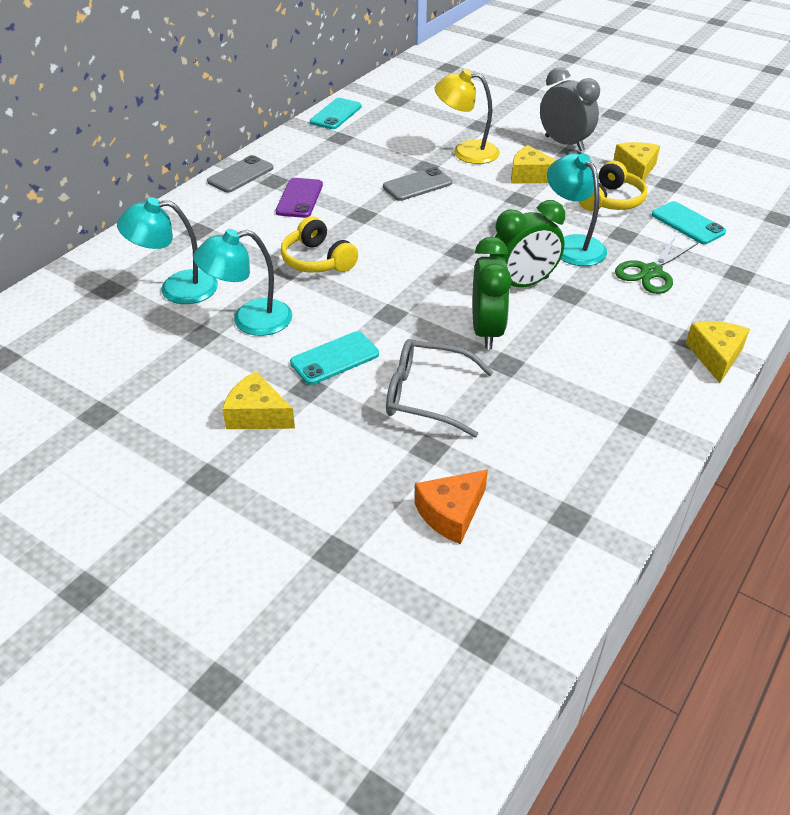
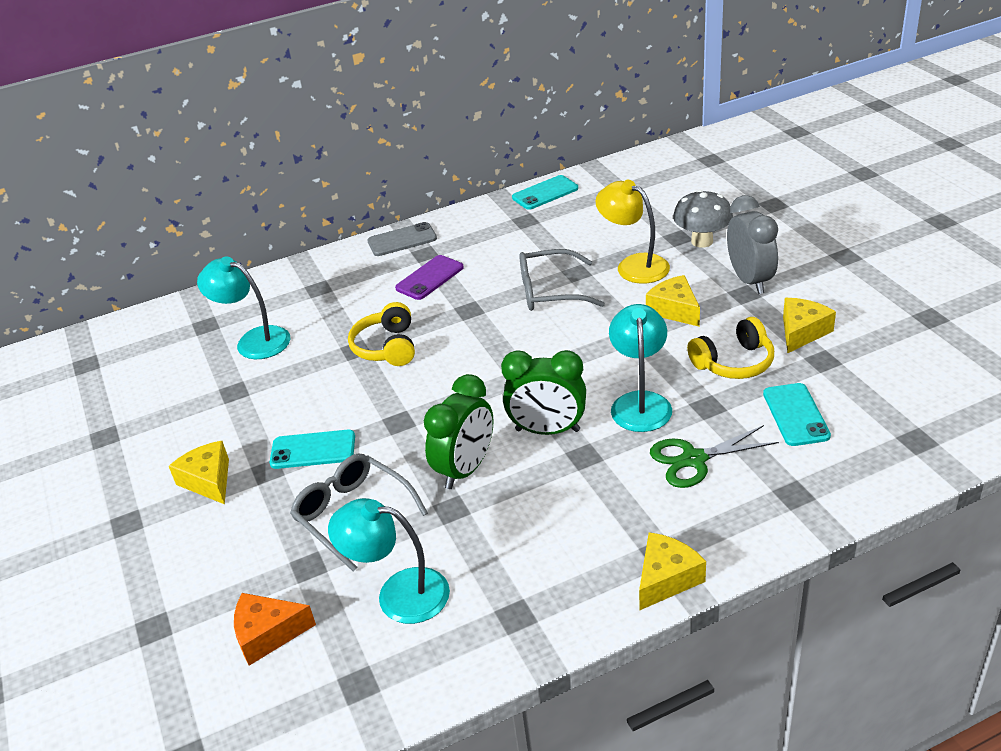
camera: 35 degrees right, 5 degrees down
(250, 320) = (281, 389): turquoise lamp -> turquoise lamp (398, 593)
(417, 185) = (550, 291): grey phone -> grey glasses
(501, 124) = (702, 241): none -> grey mushroom

